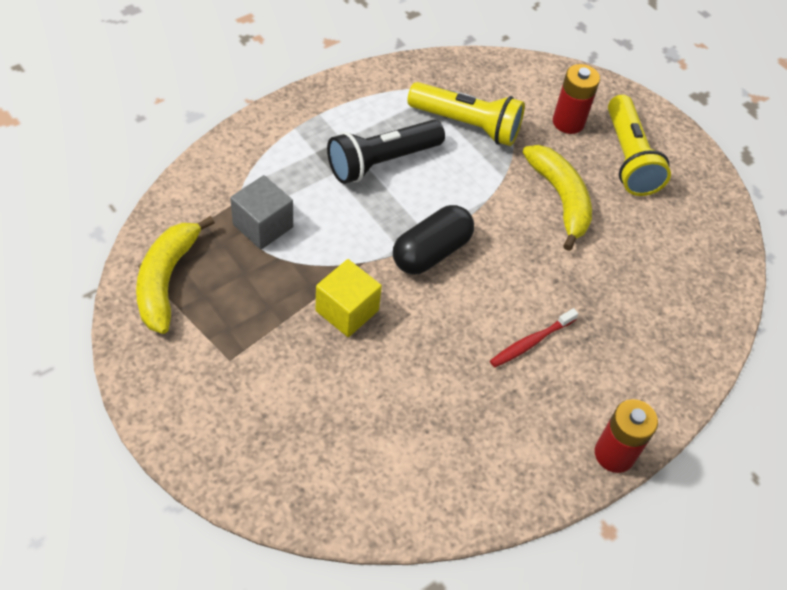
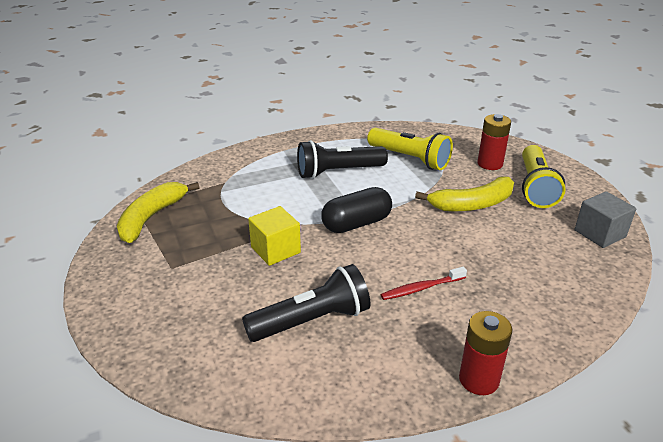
camera: 20 degrees right, 20 degrees down
(263, 226) = (236, 196): grey cube -> grey cube (600, 233)
(423, 409) = (312, 320): none -> black flashlight
(560, 199) = (472, 204): yellow banana -> yellow banana turned 75 degrees clockwise

